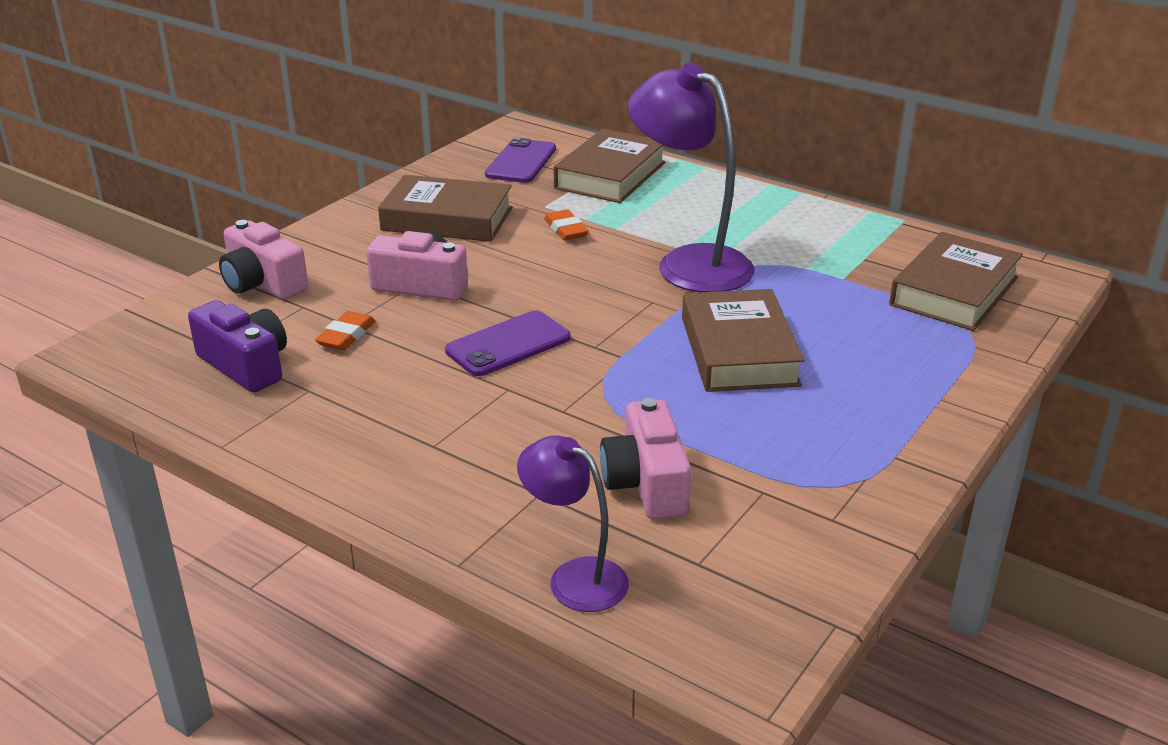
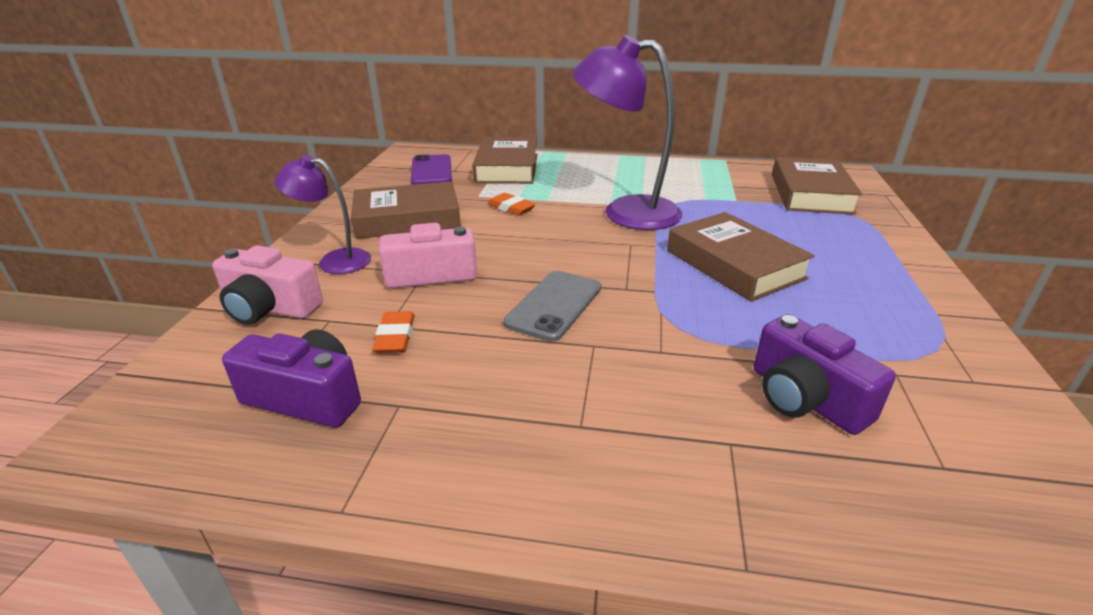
camera: 25 degrees left, 0 degrees up
(508, 344) = (554, 305): purple phone -> grey phone
(575, 577) = (870, 533): purple lamp -> purple lamp (334, 260)
(646, 483) = (805, 398): pink camera -> purple camera

